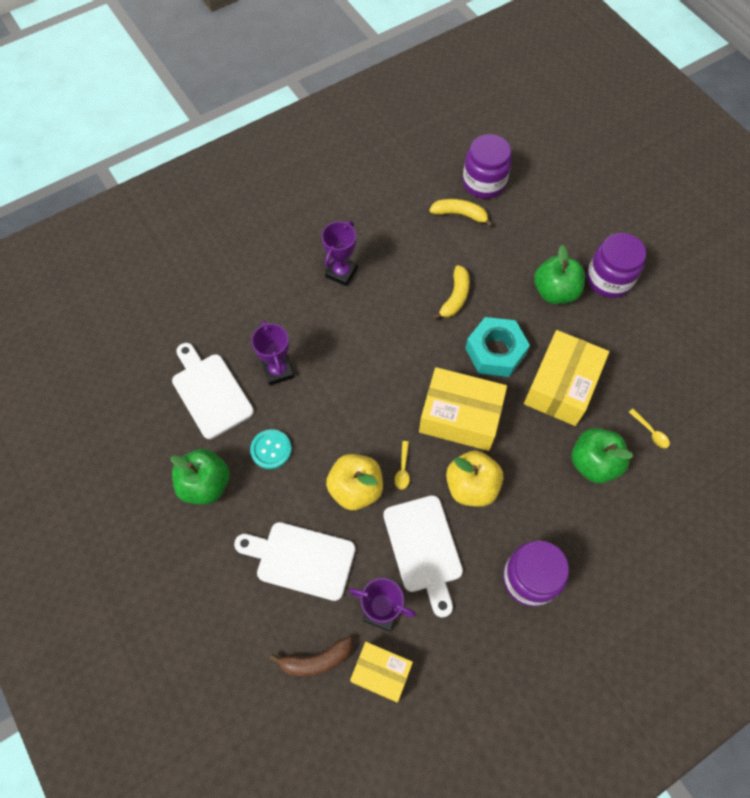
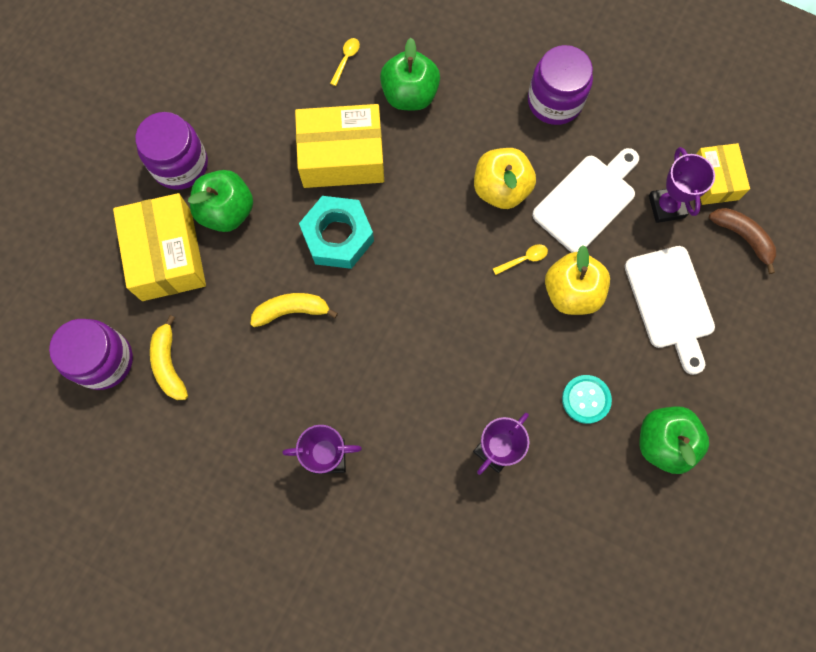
camera: 120 degrees left, 10 degrees up
(210, 392) = (565, 508): white cutting board -> none
(460, 417) = (434, 234): yellow box -> yellow box (167, 255)

